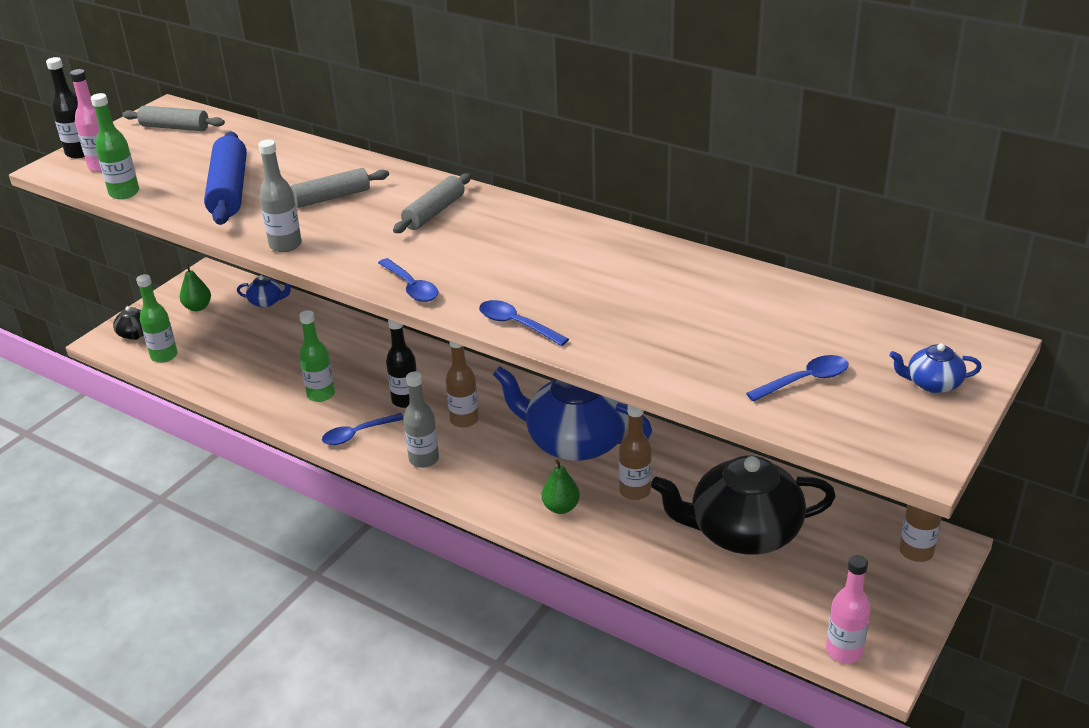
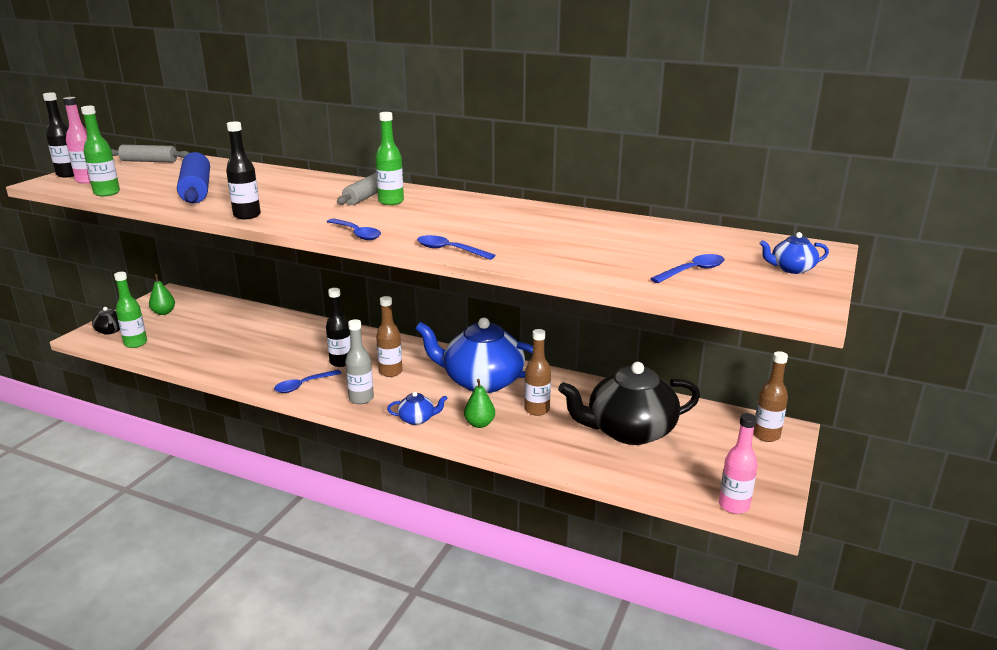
camera: 10 degrees left, 10 degrees down
(267, 302) = (221, 307): blue teapot -> blue teapot (417, 419)
(285, 245) = (247, 215): grey bottle -> black bottle
(321, 394) = (270, 362): green bottle -> green bottle (391, 202)
(332, 197) = (282, 191): grey rolling pin -> none

